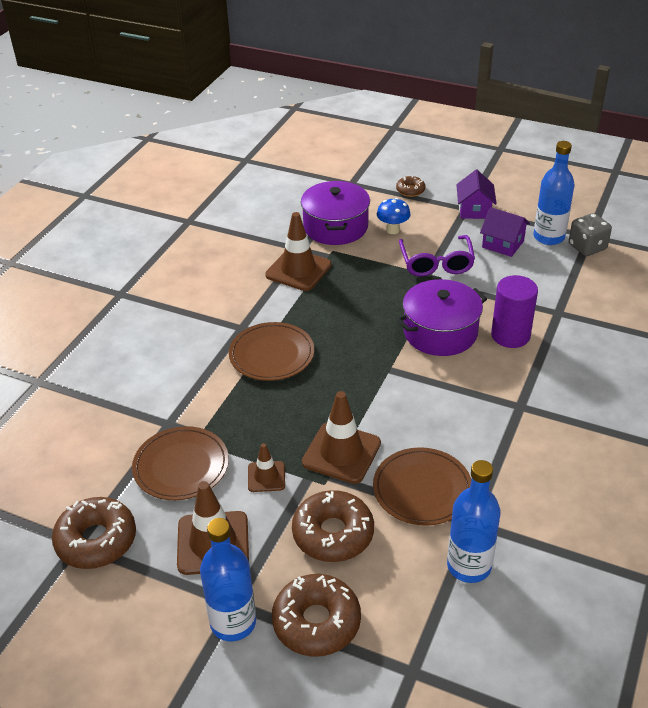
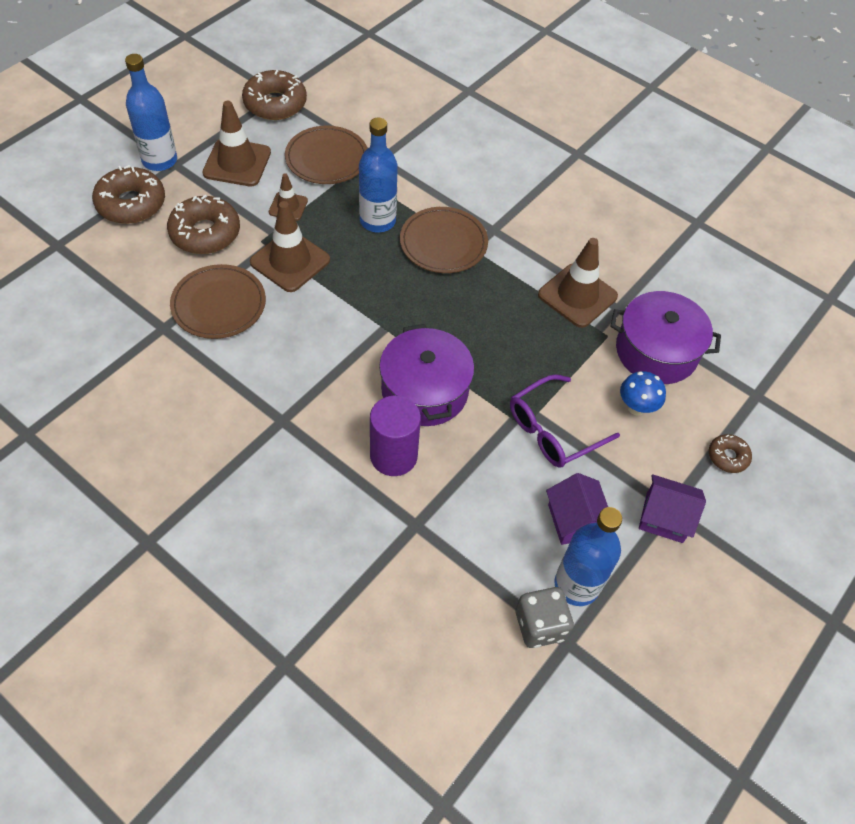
camera: 100 degrees right, 15 degrees up
(436, 263) = (553, 430): purple glasses -> purple glasses turned 45 degrees counterclockwise
(469, 566) = (122, 309): blue bottle -> blue bottle (377, 221)
(502, 244) = (575, 520): purple house -> purple house turned 60 degrees counterclockwise

